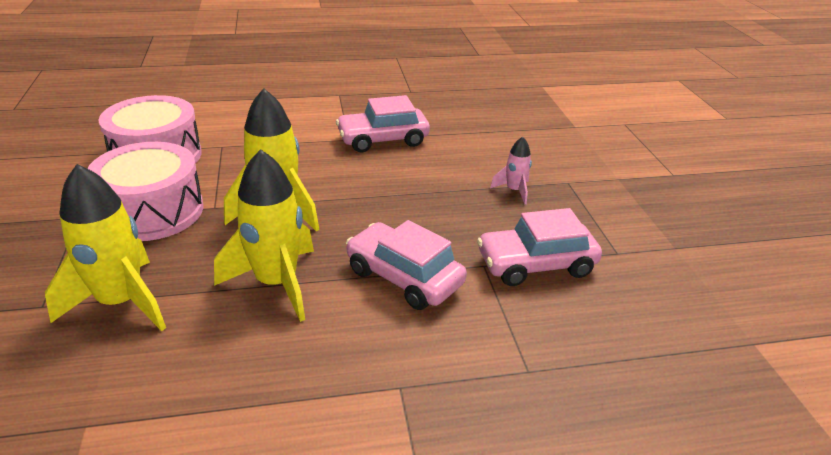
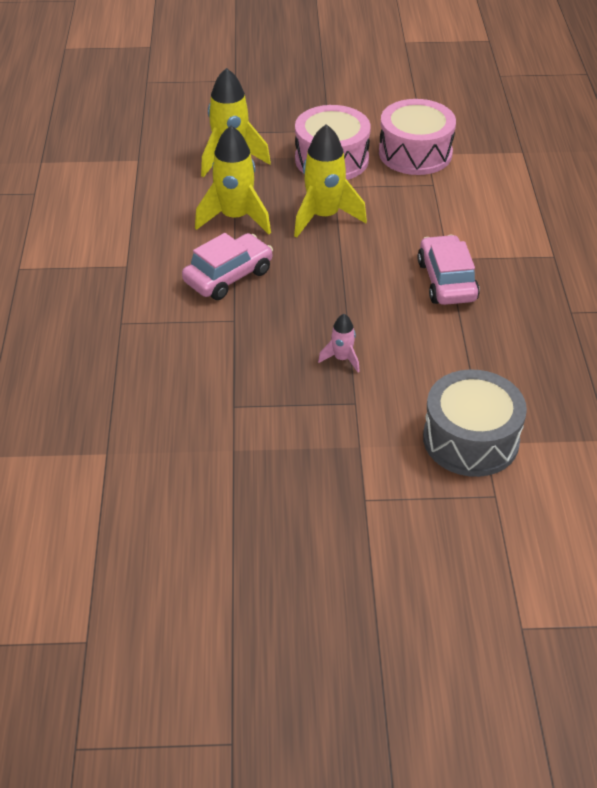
camera: 100 degrees right, 10 degrees up
(536, 264) = (228, 350): pink car -> none
(576, 131) = (470, 439): none -> grey drum

